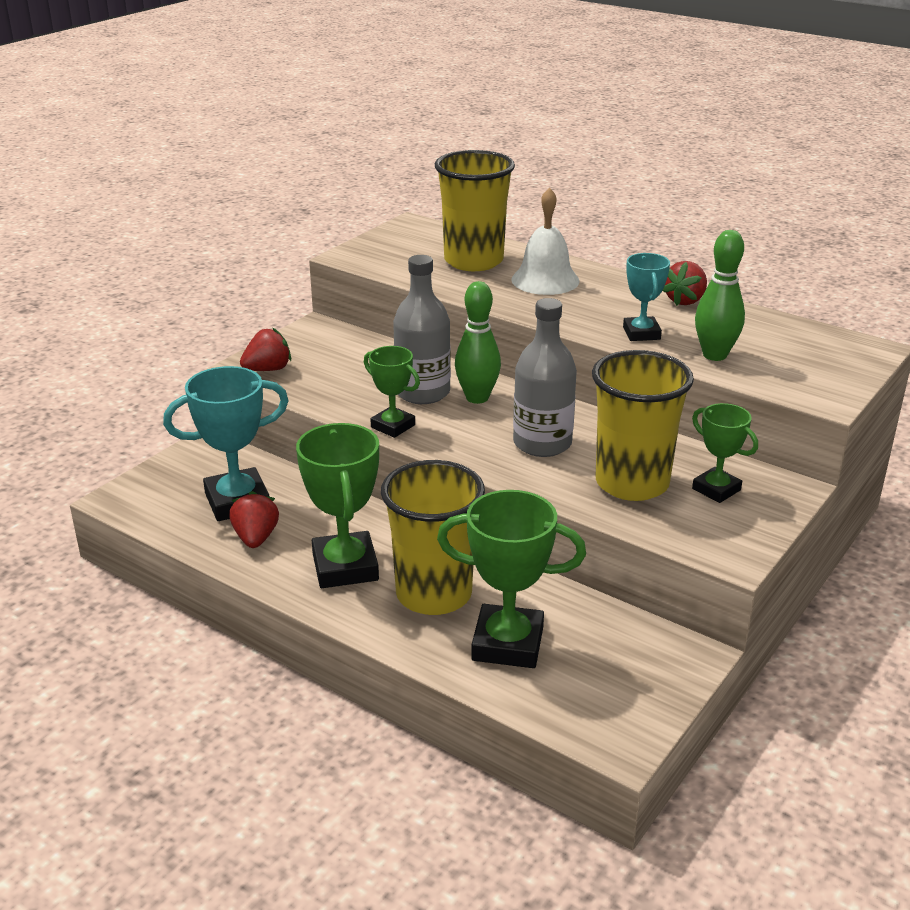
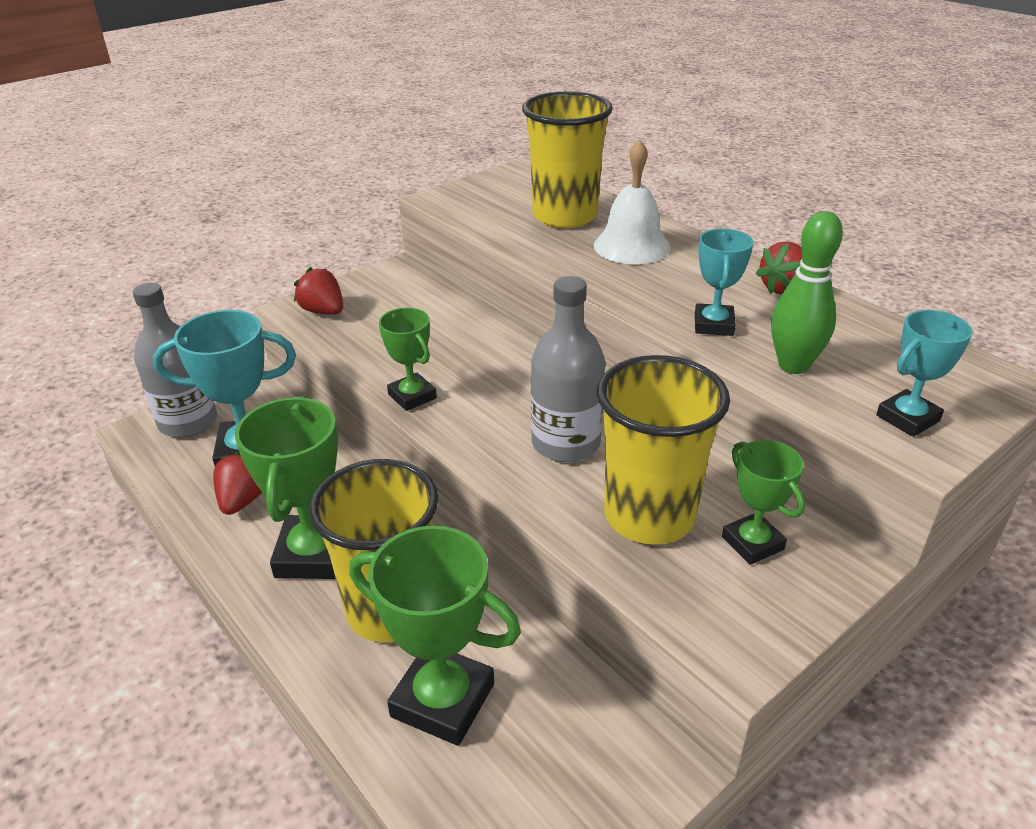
camera: 15 degrees right, 5 degrees up
(268, 369) = (323, 311): red strawberry -> red strawberry turned 120 degrees counterclockwise
(422, 392) = (464, 359): grey bottle -> grey bottle (188, 422)
(477, 398) = (520, 373): green bowling pin -> none
(810, 380) = (907, 418): none -> turquoise trophy

